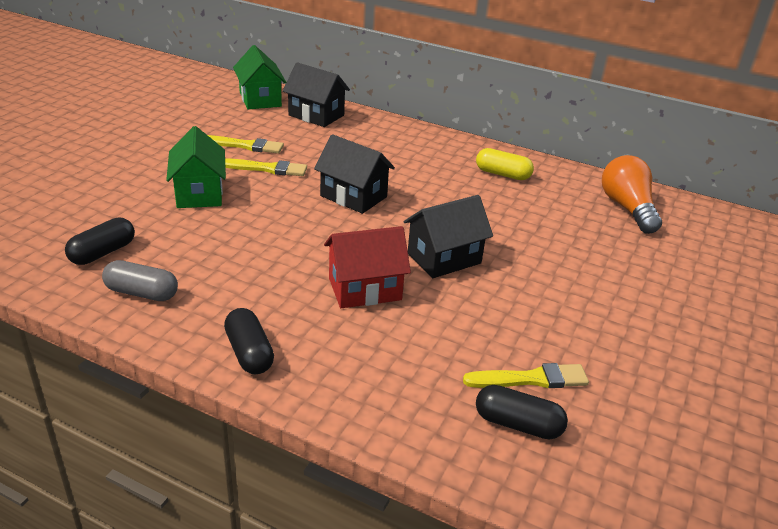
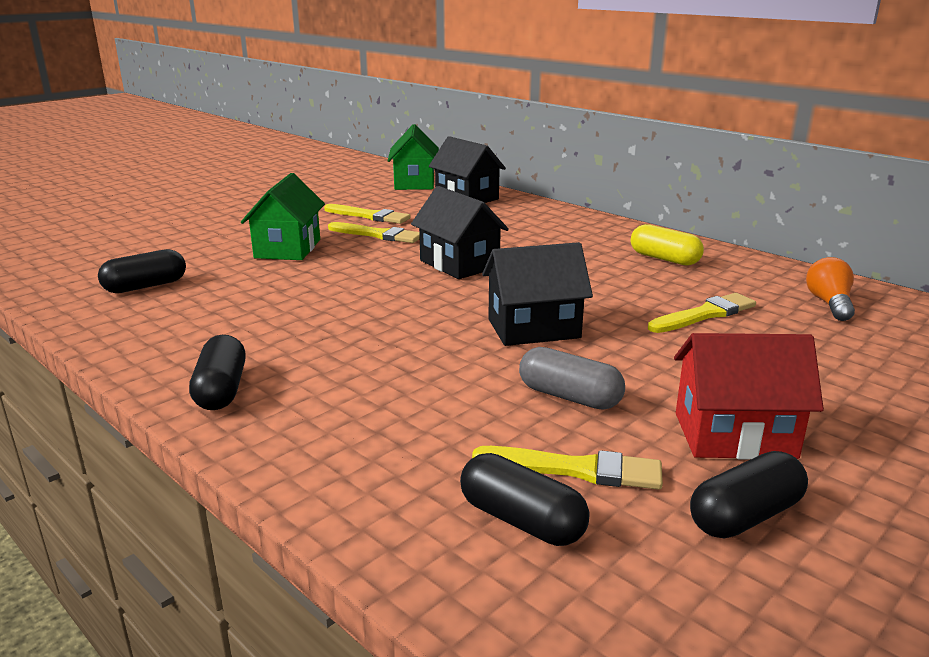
camera: 20 degrees right, 10 degrees down
(142, 293) = (153, 322): grey capsule -> grey capsule (569, 396)
(365, 289) = (409, 347): red house -> red house (734, 435)
(553, 229) = (704, 314): none -> yellow brush
(627, 208) = (829, 304): orange light bulb -> orange light bulb, size x0.63
(640, 395) = (745, 516): none -> black capsule

